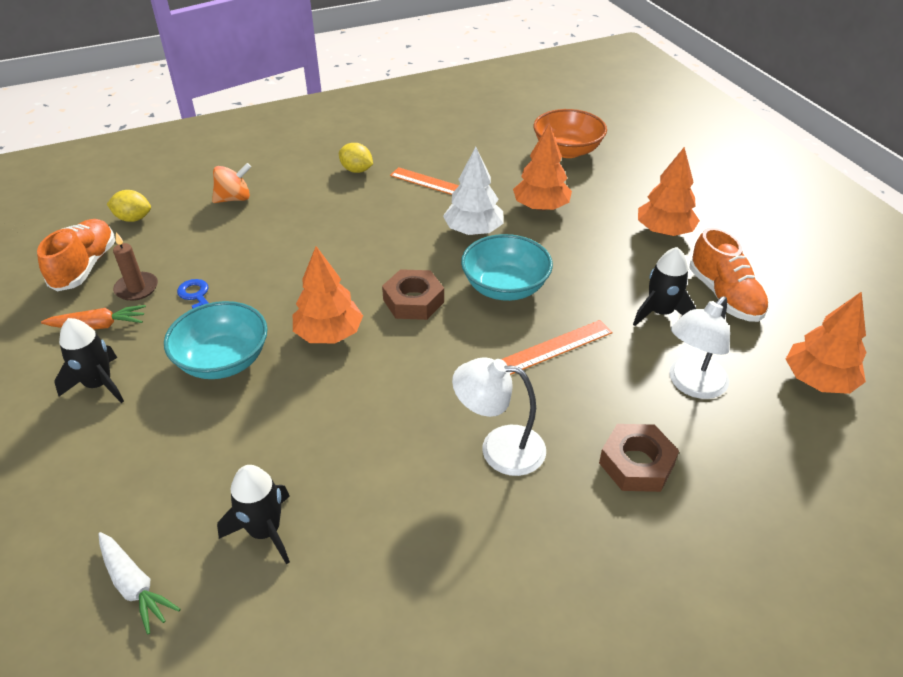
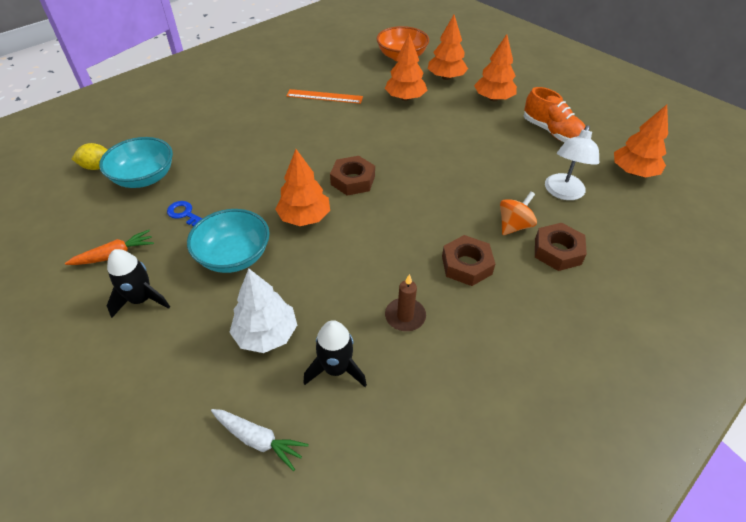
camera: 20 degrees left, 5 degrees up
(85, 267) = (76, 212): orange shoe -> none
(136, 288) = (131, 219): brown candle -> brown candle (405, 316)
(234, 198) = (174, 135): orange spinning top -> orange spinning top (514, 226)
(356, 170) = (259, 97): yellow lemon -> none
(473, 231) = (368, 123): white tree -> white tree (266, 334)
(499, 448) = (466, 265): white lamp -> brown nut
(505, 287) = (411, 157): turquoise bowl -> turquoise bowl (144, 178)
(554, 348) = (465, 190): orange ruler -> none
(613, 189) = (446, 77): none -> orange tree
(660, 312) = (519, 151): black rocket -> none

